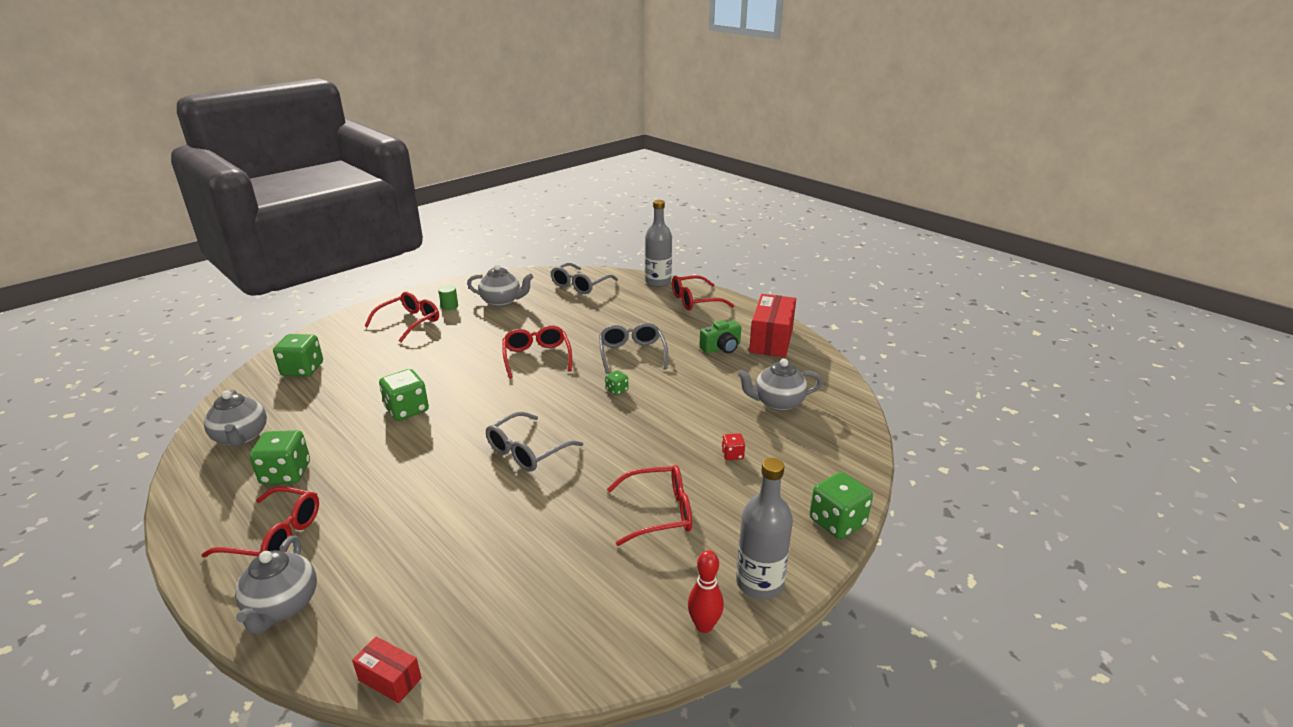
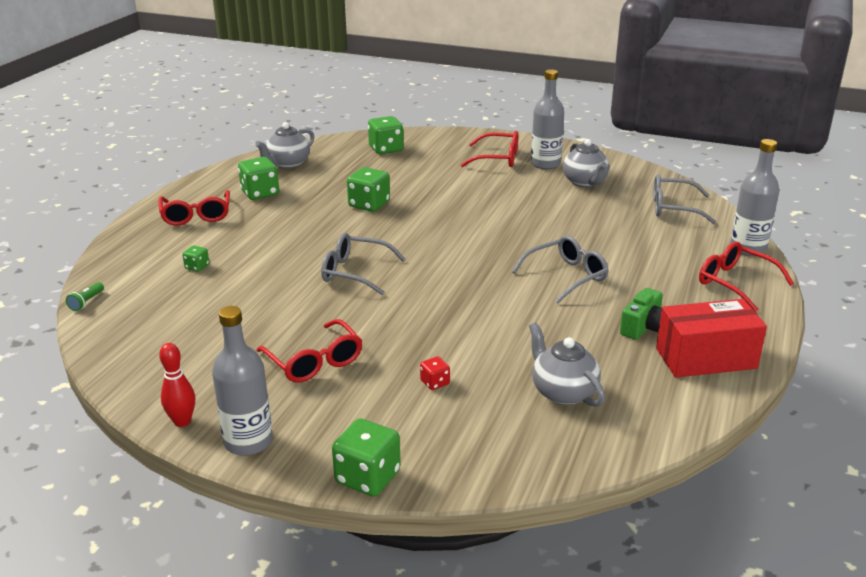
camera: 65 degrees right, 0 degrees up
(282, 606) = (135, 243): grey teapot -> none
(390, 679) = (86, 302): red box -> green flashlight
(449, 306) = (545, 164): green cylinder -> grey bottle
(537, 357) = (504, 230): red glasses -> none
(617, 390) = (489, 287): green dice -> green dice (197, 267)
(721, 348) = (643, 327): green camera -> green camera turned 90 degrees counterclockwise

